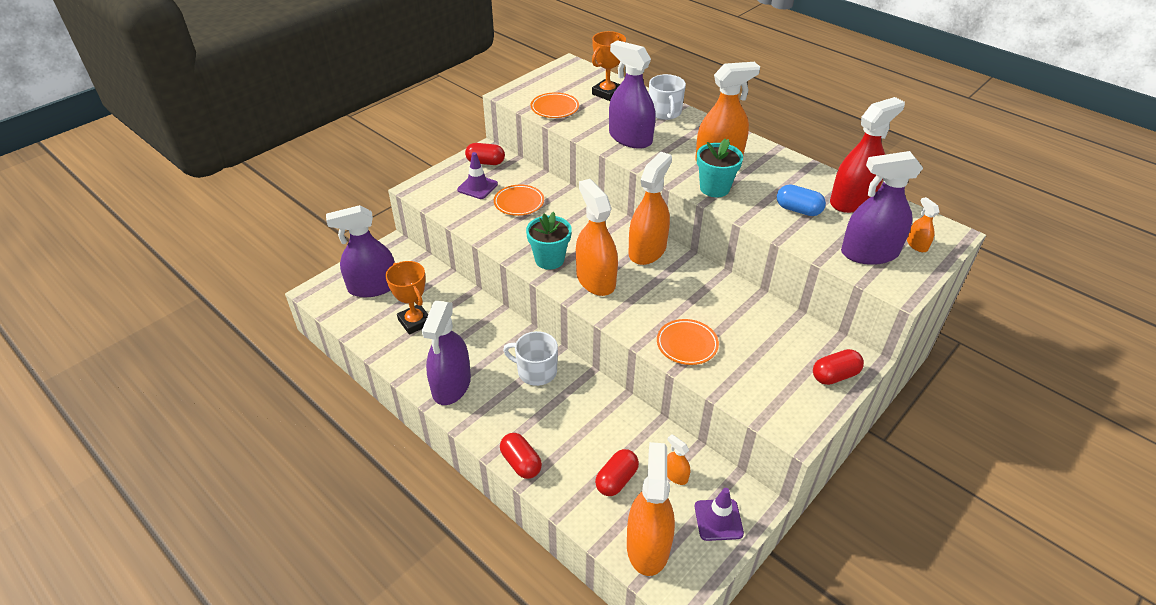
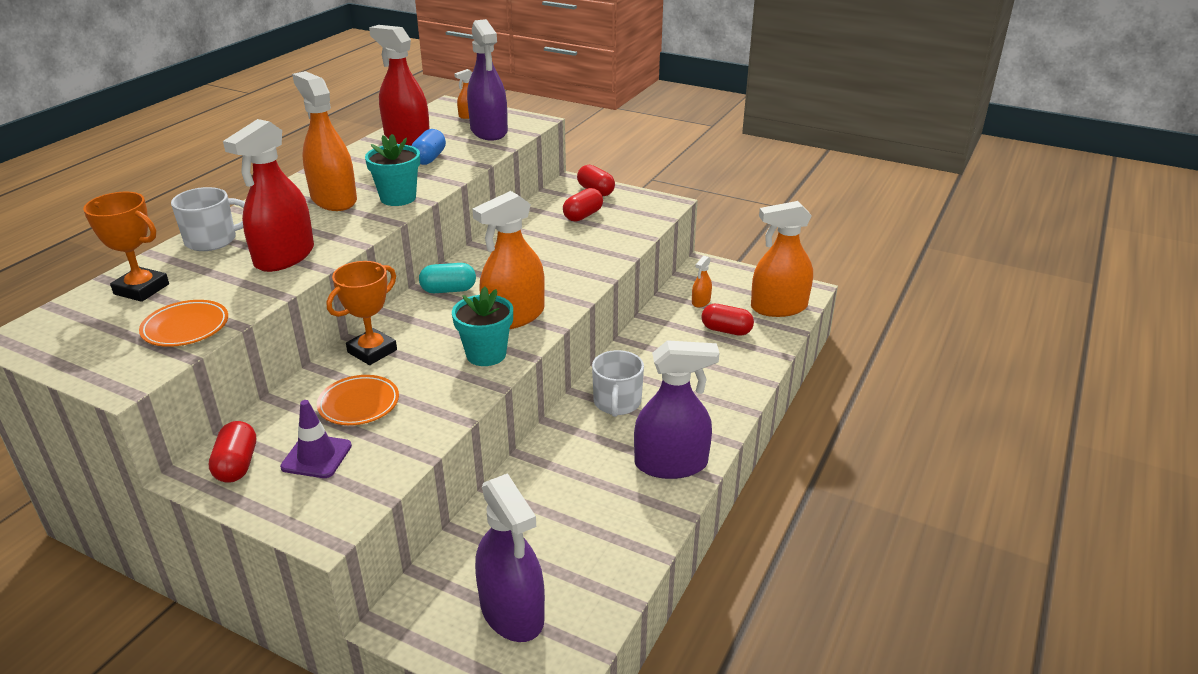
camera: 105 degrees left, 10 degrees down
(415, 322) = (574, 533): orange trophy -> orange trophy (372, 351)
(521, 463) = (744, 388): red capsule -> red capsule (583, 215)
(630, 138) = (284, 256): purple spray bottle -> red spray bottle
(647, 250) = (448, 290): orange spray bottle -> turquoise capsule
(687, 344) = (592, 254): orange plate -> none
(718, 520) = (731, 279): purple traffic cone -> none

